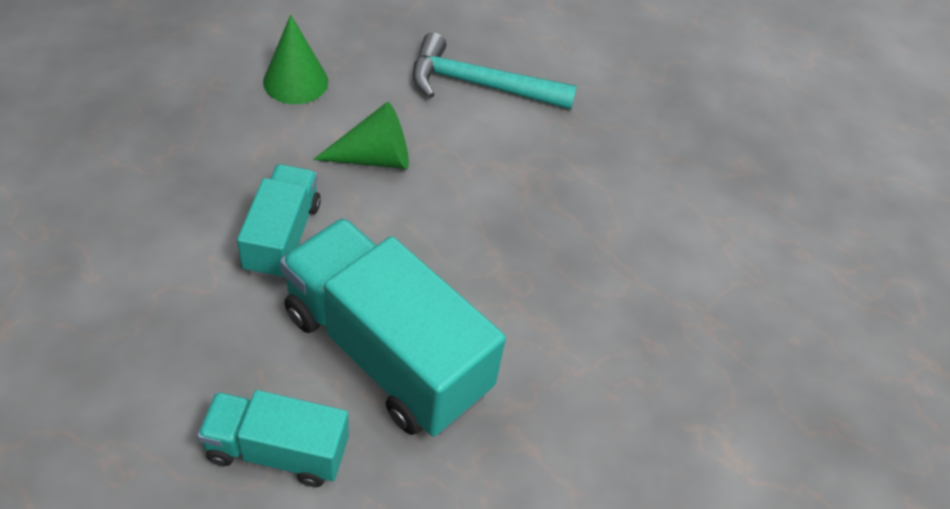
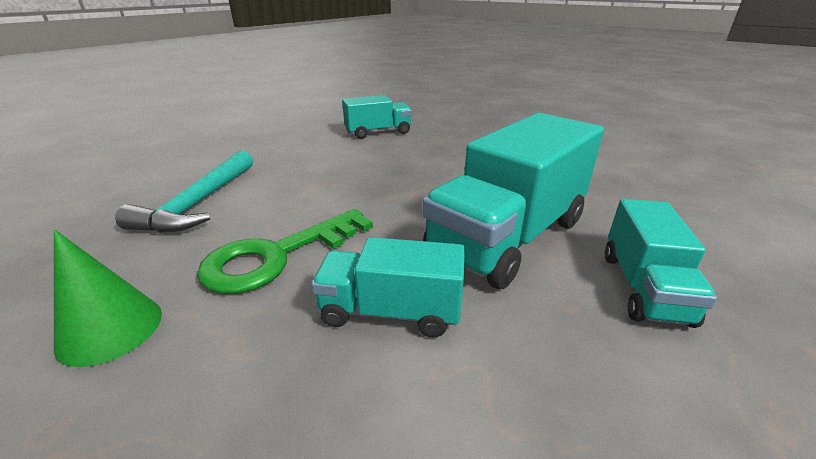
camera: 85 degrees left, 20 degrees down
(374, 158) = (278, 255): green cone -> green key
(728, 243) = (378, 132): none -> turquoise truck

